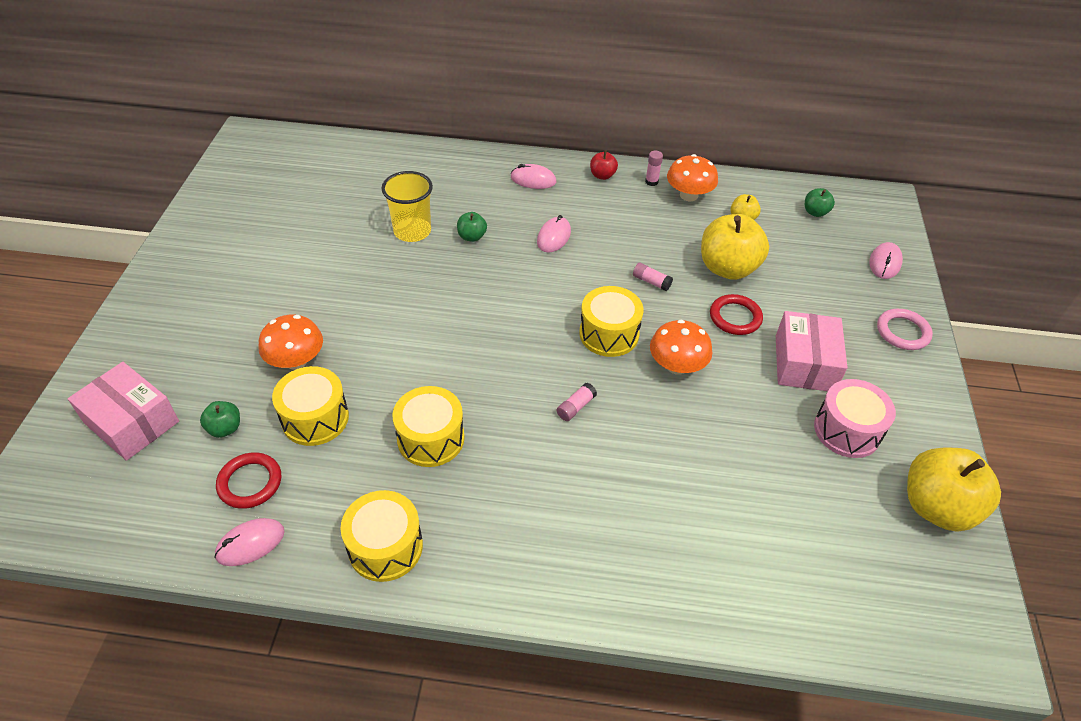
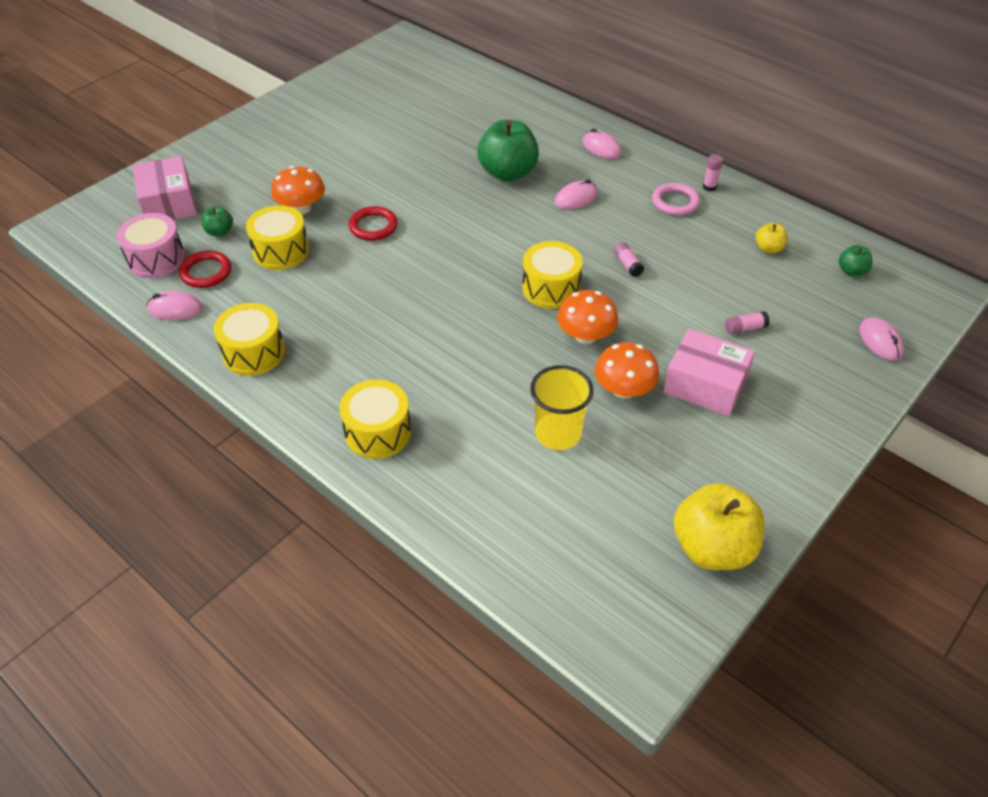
camera: 35 degrees right, 0 degrees up
(412, 231) = (464, 151): yellow cup -> yellow cup (558, 433)
(431, 438) = (346, 299): yellow drum -> yellow drum (378, 432)
(472, 237) = (508, 173): green apple -> green apple, size x2.12
(576, 407) = (472, 328): pink glue stick -> pink glue stick (745, 328)
(602, 175) = (667, 166): red apple -> none
(689, 195) = (734, 210): orange mushroom -> orange mushroom (623, 389)
(727, 268) = (710, 282): yellow apple -> none
(735, 317) = (676, 323): red ring -> red ring (373, 226)
(804, 363) = (705, 385): pink box -> pink box turned 75 degrees clockwise
(847, 430) = (689, 452): pink drum -> pink drum (156, 259)
(884, 263) = (880, 341): pink mouse -> pink mouse turned 75 degrees counterclockwise
(902, 332) = (834, 404): pink ring -> pink ring (675, 202)

